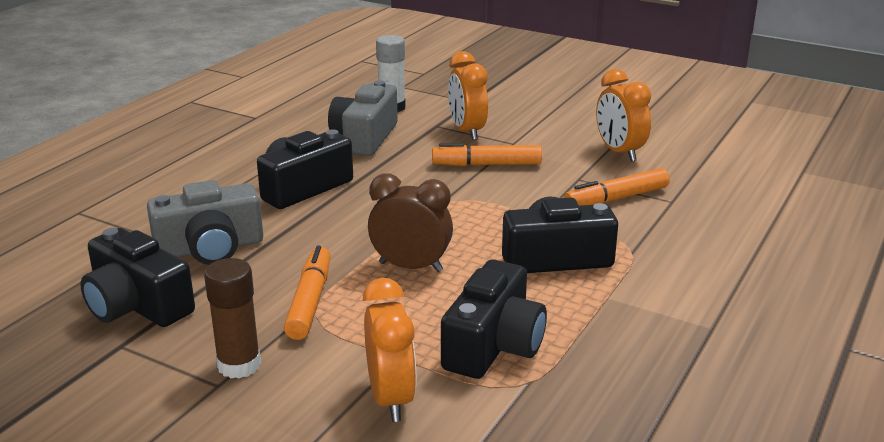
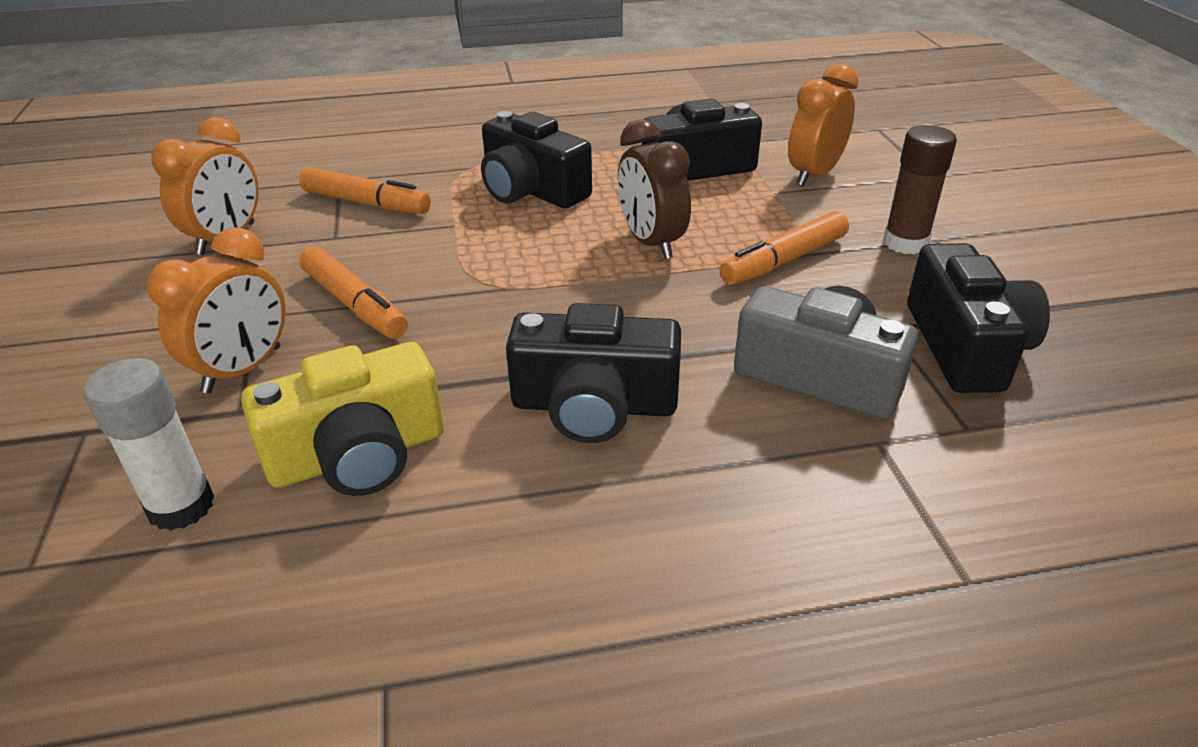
camera: 130 degrees left, 10 degrees up
(365, 138) = (358, 455): grey camera -> yellow camera

